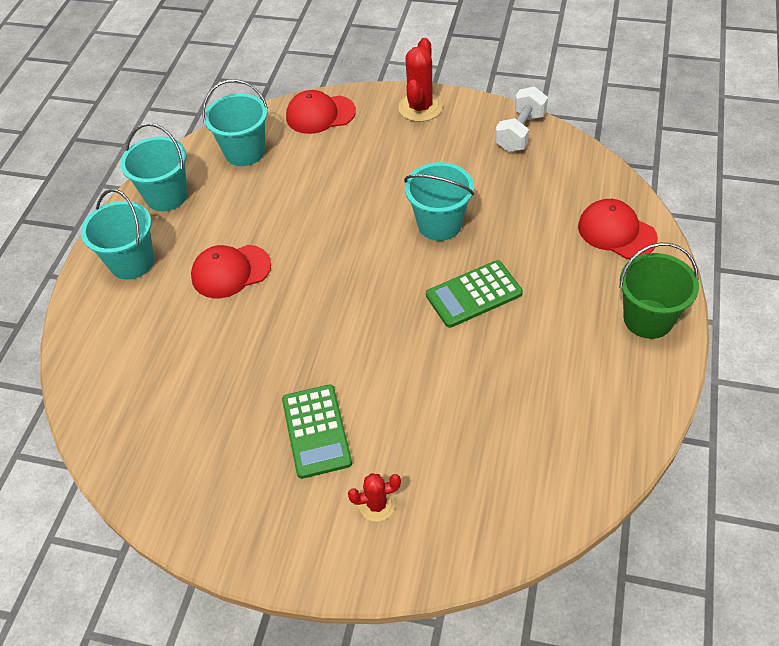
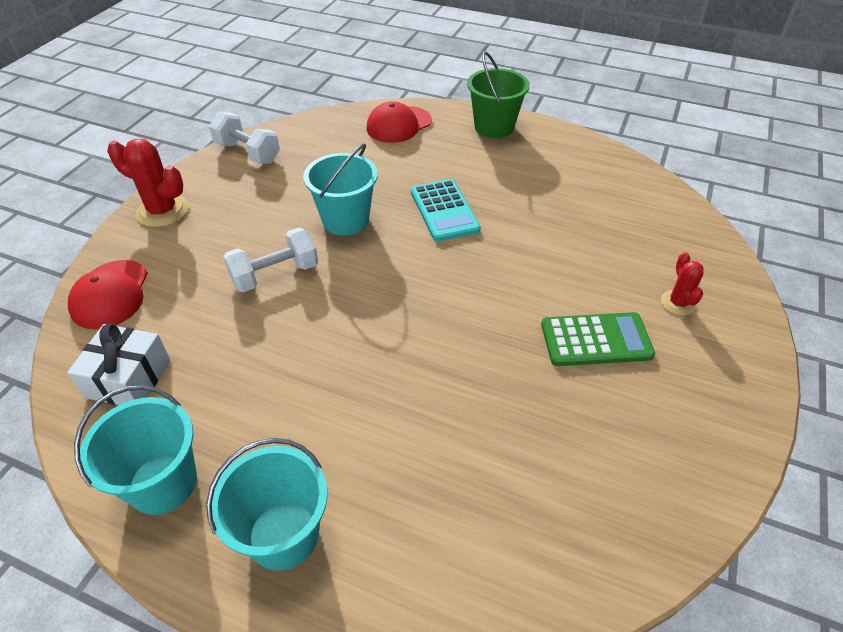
camera: 85 degrees left, 5 degrees down
(231, 271) = (347, 406): red cap -> none
(245, 152) = (128, 378): turquoise bucket -> white gift
(358, 196) = (275, 274): none -> white dumbbell
(474, 294) = (444, 211): green calculator -> turquoise calculator

